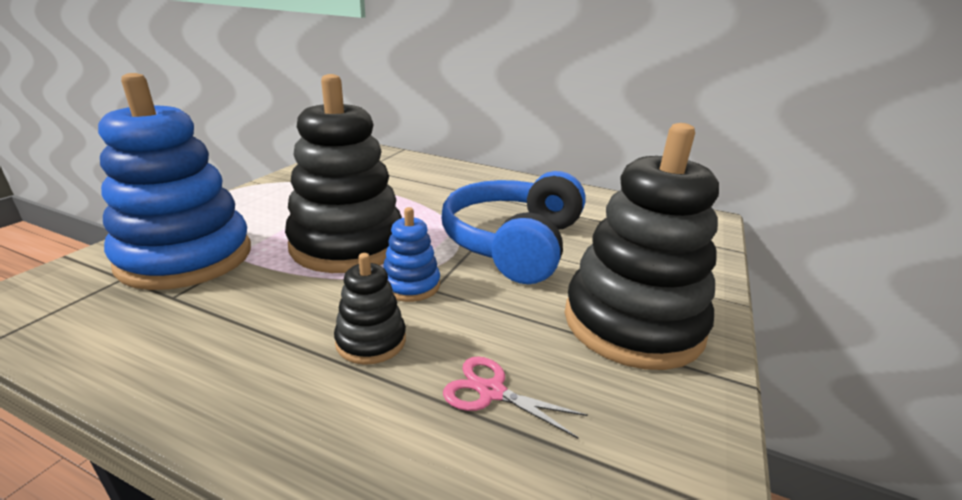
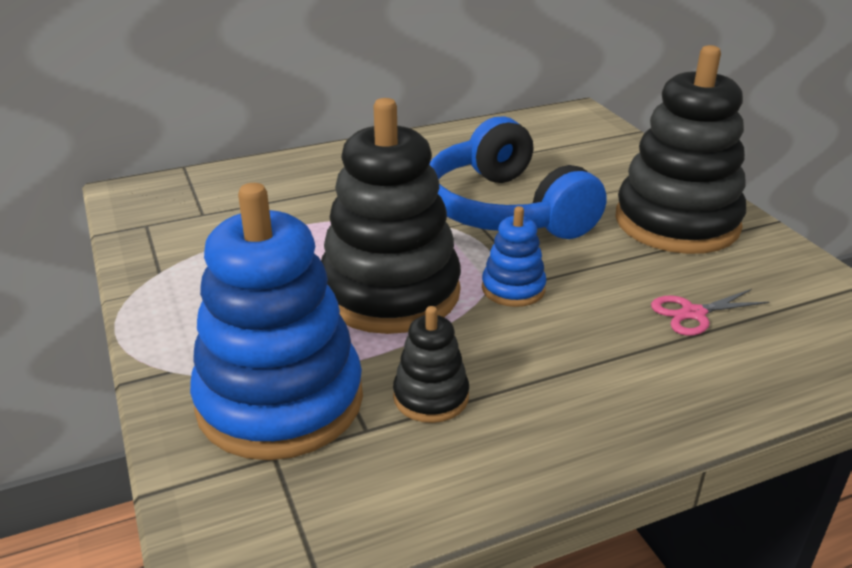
camera: 45 degrees left, 5 degrees up
(371, 341) = (577, 340): black stacking toy -> black stacking toy (431, 397)

